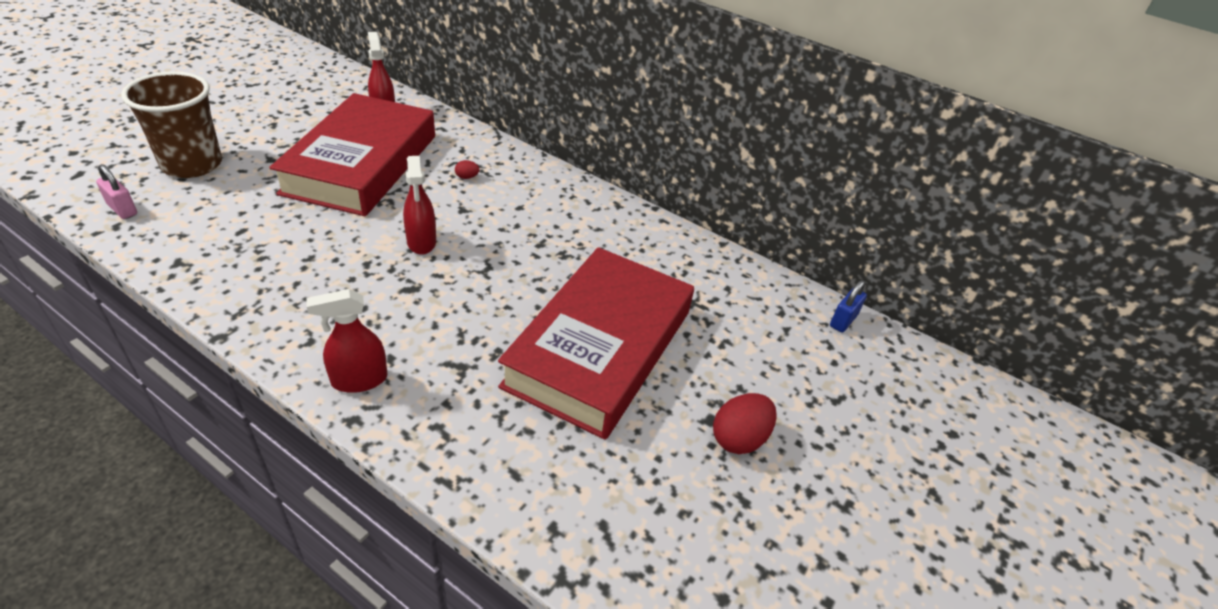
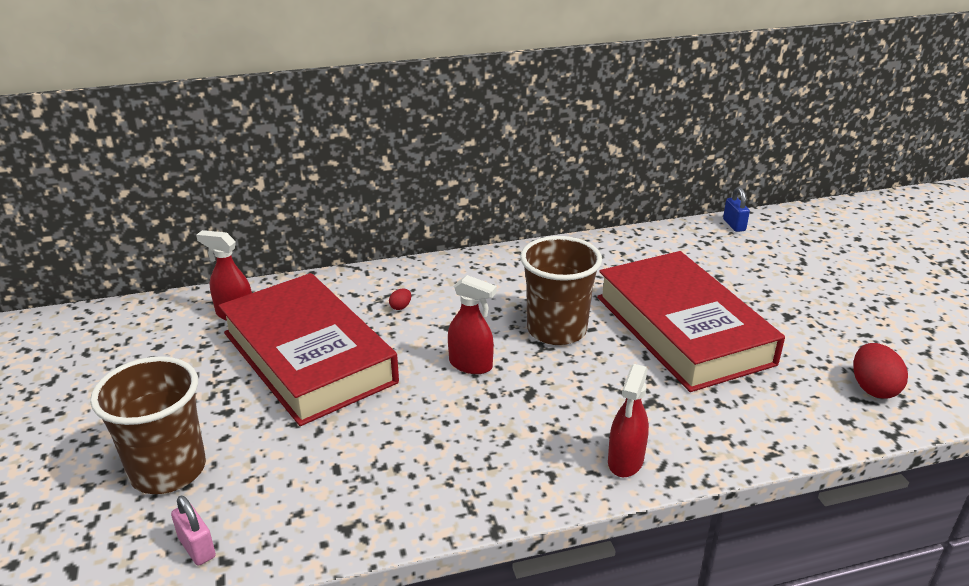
camera: 45 degrees left, 10 degrees down
(122, 209) = (197, 547): pink padlock -> pink padlock turned 60 degrees clockwise
(517, 269) = (556, 330): none -> brown cup
(739, 438) = (812, 312): red egg -> red egg (873, 388)

